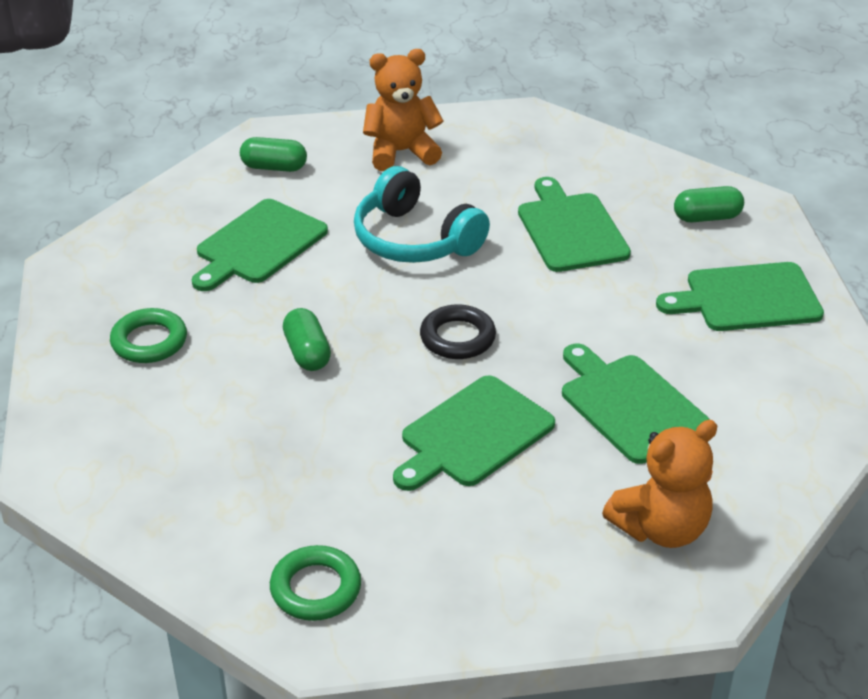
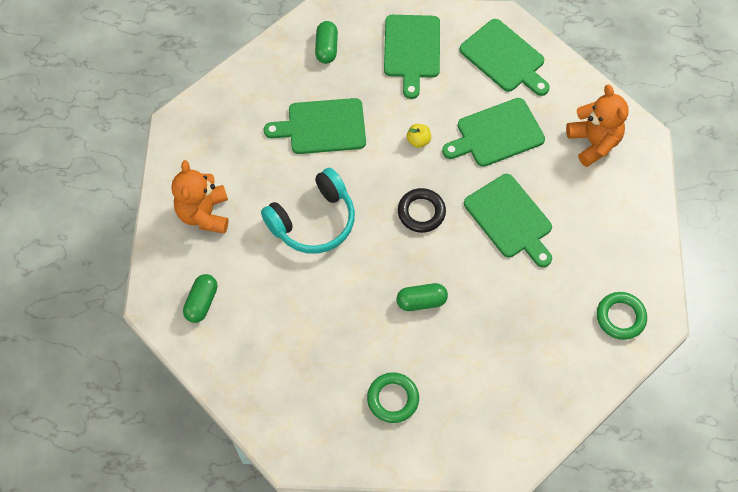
camera: 80 degrees left, 25 degrees up
(258, 245) = (298, 321): green cutting board -> green cutting board (504, 58)
(583, 322) = (418, 141): none -> yellow apple

